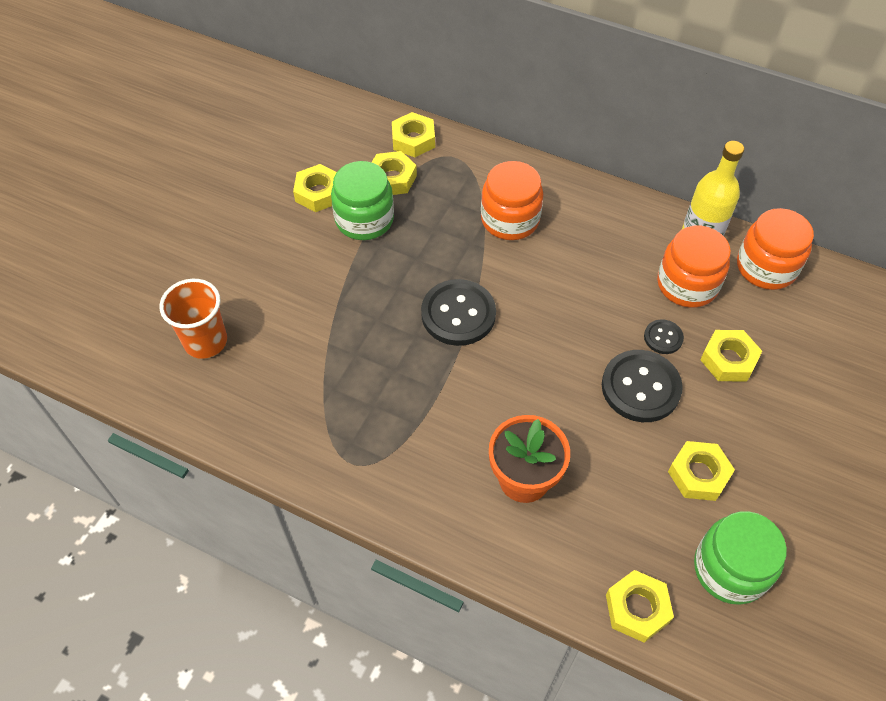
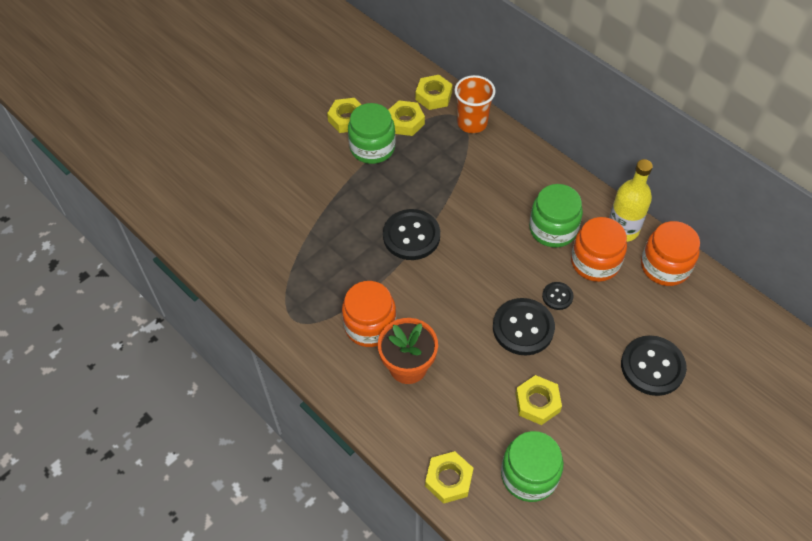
camera: 20 degrees right, 0 degrees up
(205, 341) = (227, 206): orange cup -> orange cup (472, 123)
(510, 219) = (480, 176): orange jar -> orange jar (370, 325)
(622, 259) = (553, 229): none -> green jar
(728, 360) = (600, 327): yellow nut -> none
(807, 388) = (652, 366): none -> black button

